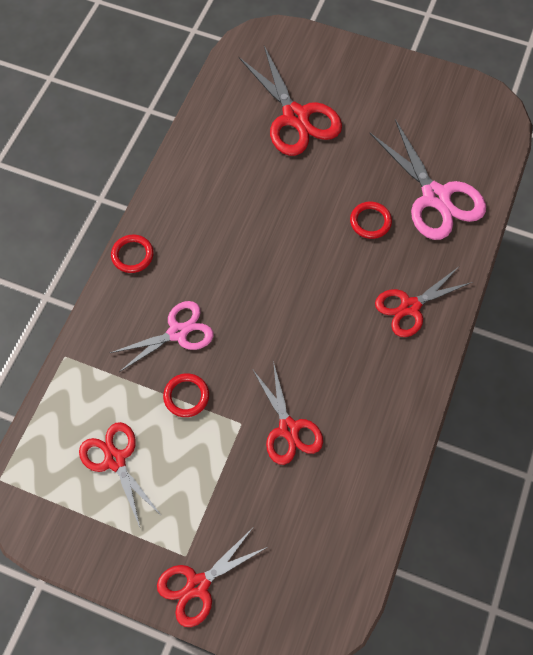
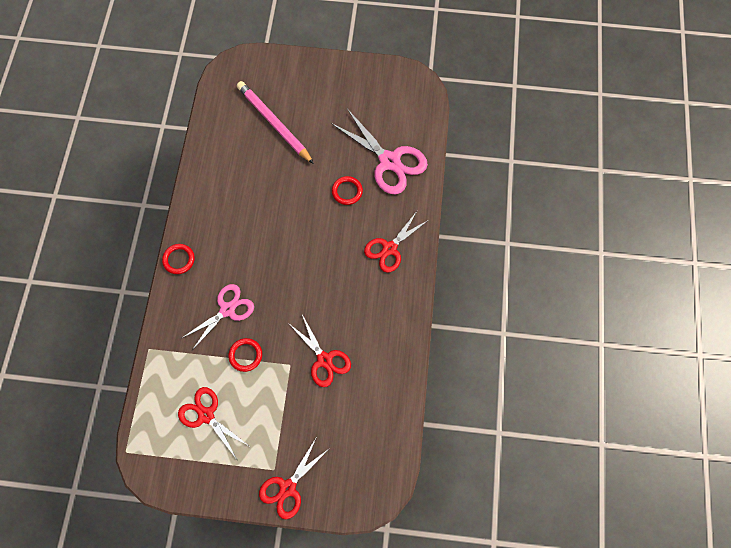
camera: 15 degrees left, 5 degrees up
(296, 117) = (274, 123): red scissors -> pink pencil

